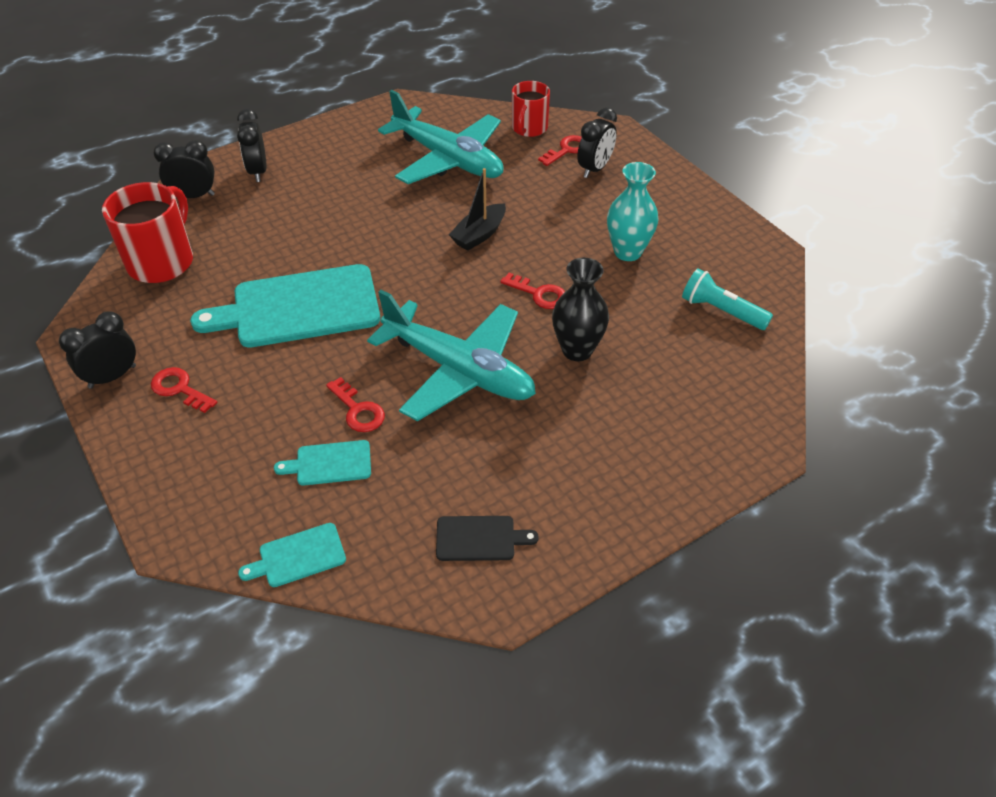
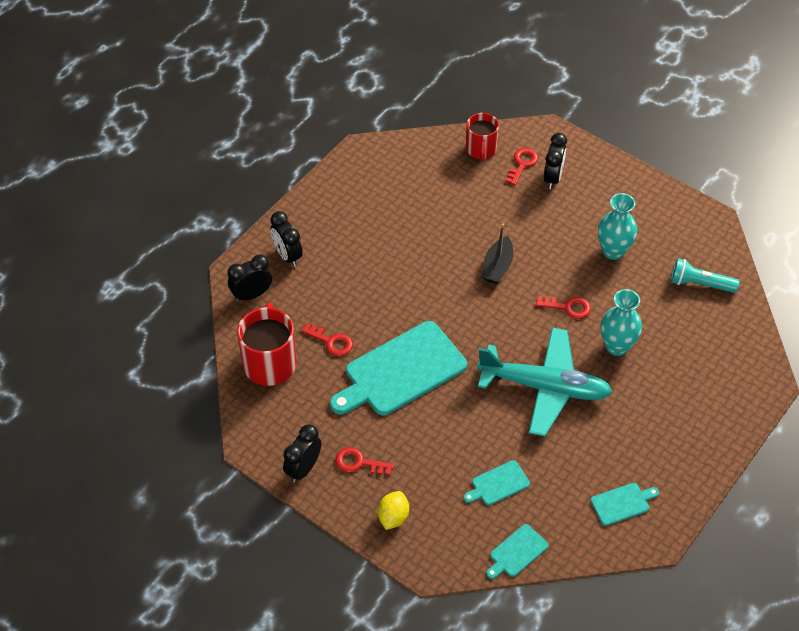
camera: 20 degrees left, 5 degrees up
(174, 462) = (393, 517): none -> yellow lemon
(358, 410) = (493, 439): red key -> red key (331, 342)
(448, 159) = (434, 200): turquoise plane -> none
(479, 538) = (622, 503): black cutting board -> turquoise cutting board
(577, 350) = (617, 346): black vase -> turquoise vase

